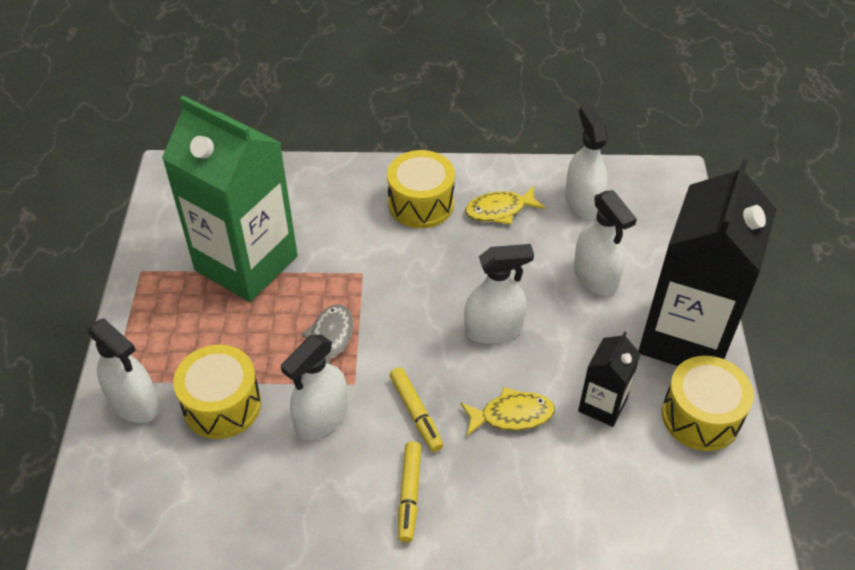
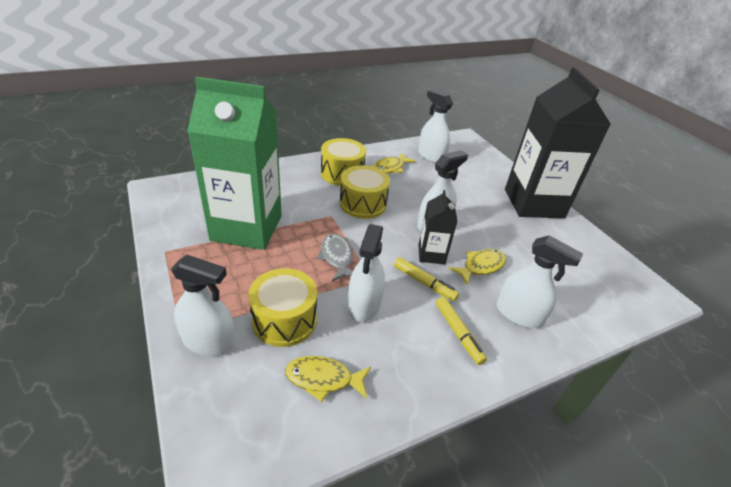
camera: 30 degrees left, 10 degrees down
(223, 489) = (323, 379): none -> yellow fish
(595, 277) = (466, 187): white spray bottle -> white spray bottle (519, 314)
(602, 405) = (524, 246): black carton -> black carton (431, 254)
(701, 416) = (575, 238): yellow drum -> yellow drum (363, 204)

